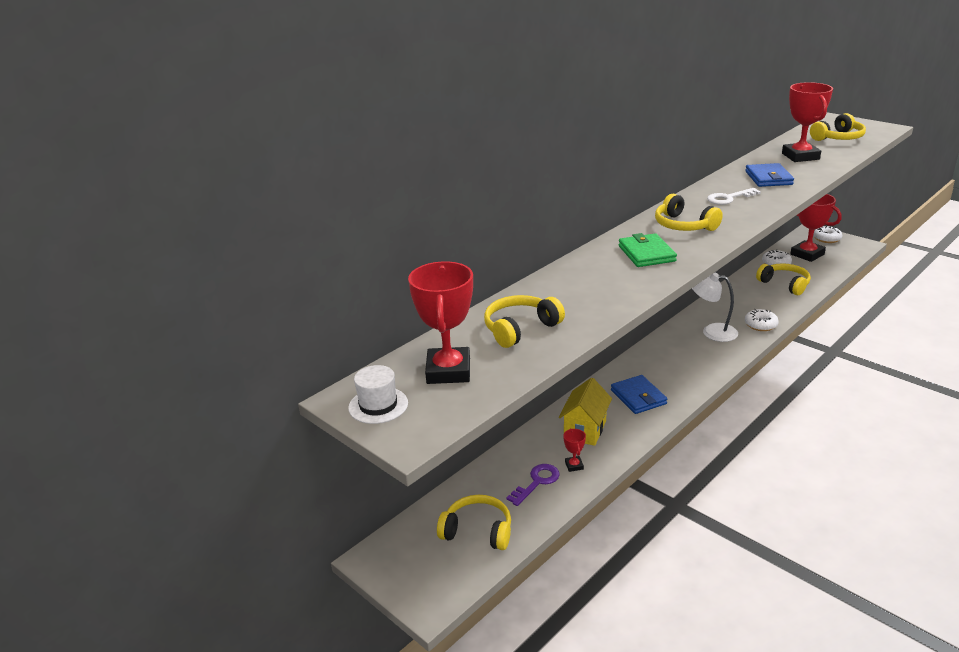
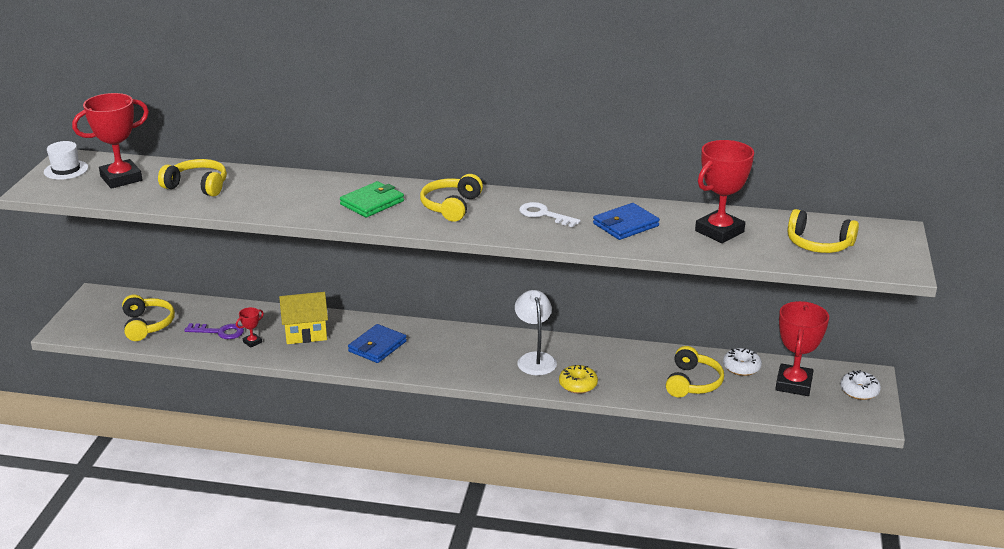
camera: 55 degrees right, 0 degrees up
(760, 325) = (578, 385): white donut -> yellow donut

